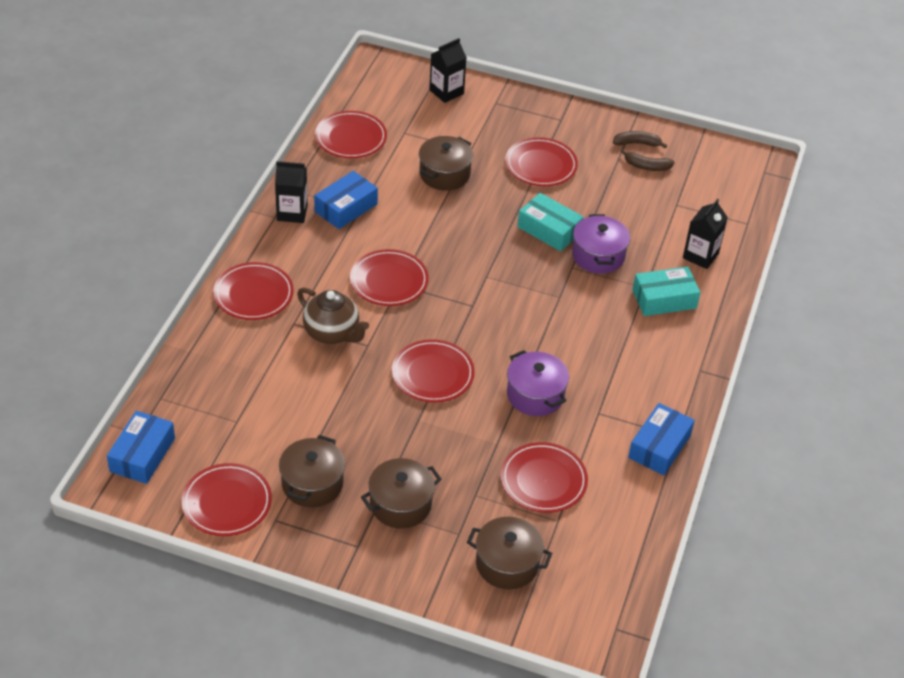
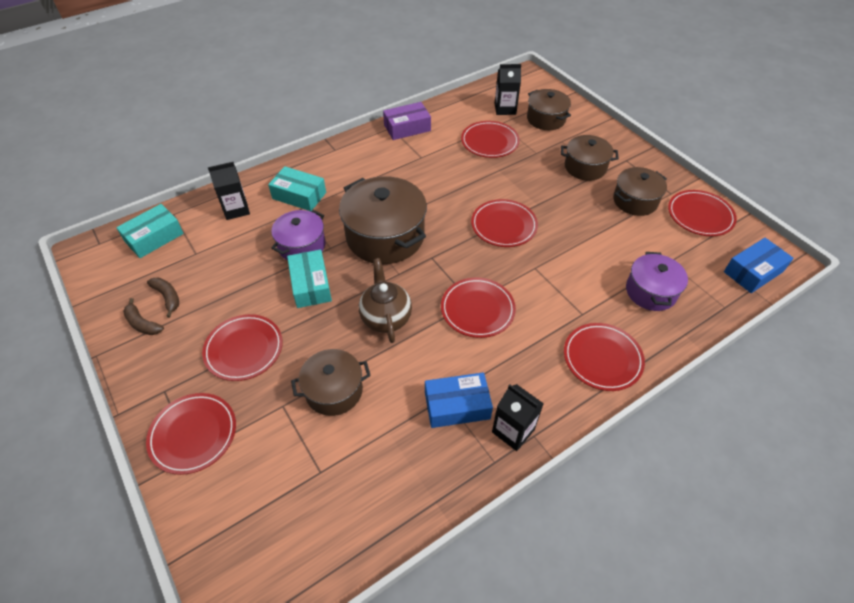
camera: 140 degrees left, 5 degrees up
(332, 333) = (556, 290): brown teapot -> brown teapot (386, 318)
(351, 138) = (380, 501): red plate -> red plate (193, 434)
(446, 92) = (219, 507): black carton -> black carton (505, 109)
(535, 303) = (385, 236): none -> brown pot
(535, 395) = (448, 183): purple pot -> purple pot (651, 291)
(659, 446) = (407, 128): blue box -> purple box
(729, 198) = (154, 237): none -> turquoise box

